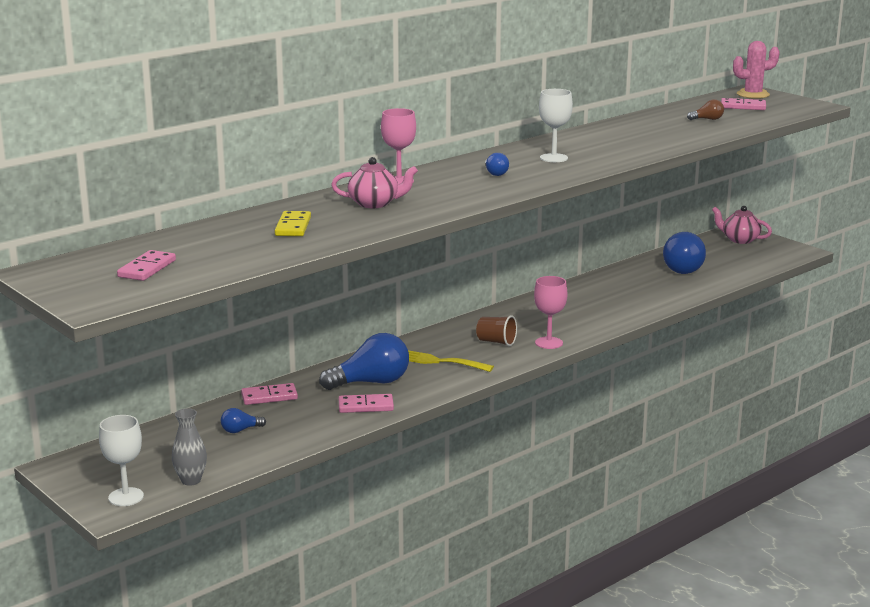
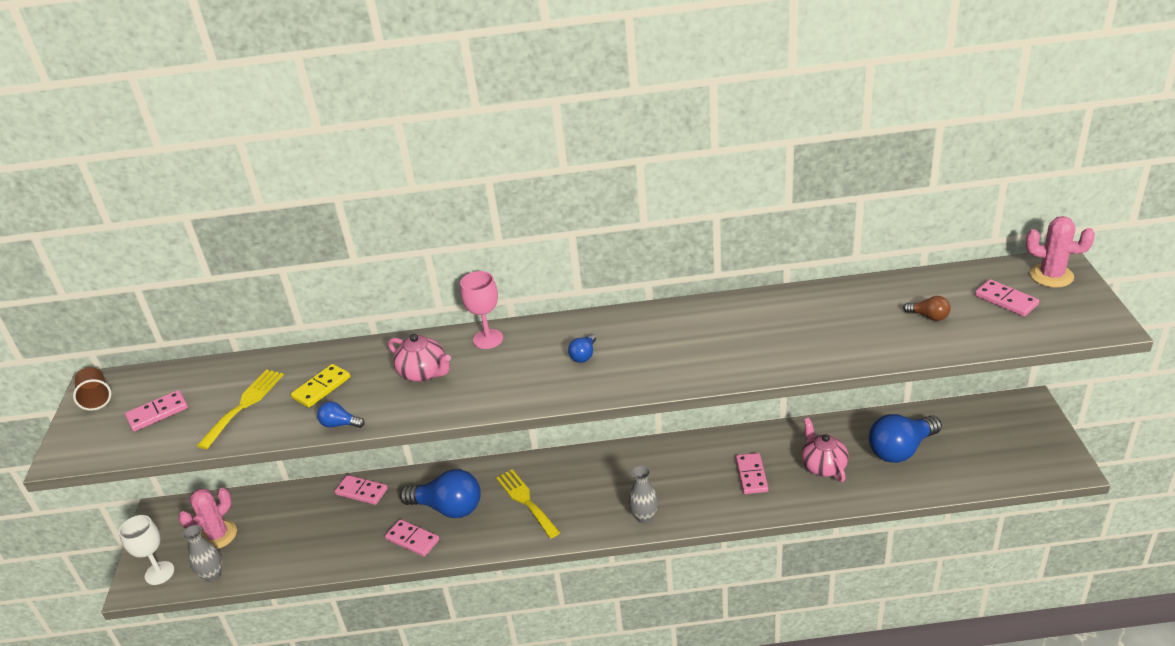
camera: 40 degrees right, 15 degrees up
(154, 459) = (218, 535): none -> pink cactus
(233, 248) = (244, 405): none -> yellow fork
(240, 430) = (301, 527): blue light bulb -> blue light bulb (340, 424)
(496, 342) = (601, 495): brown cup -> brown cup (96, 398)
(549, 343) = (644, 517): pink goblet -> grey vase
(553, 158) = (671, 344): white goblet -> none
(598, 304) = (751, 475): none -> pink domino
(739, 240) = (1015, 421): pink teapot -> pink teapot (823, 466)

